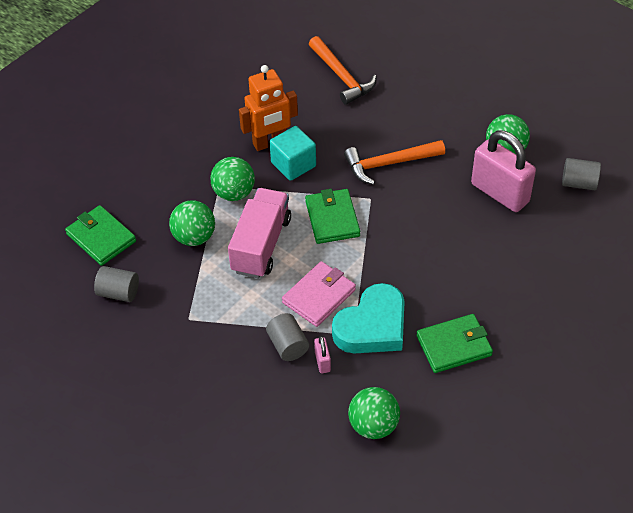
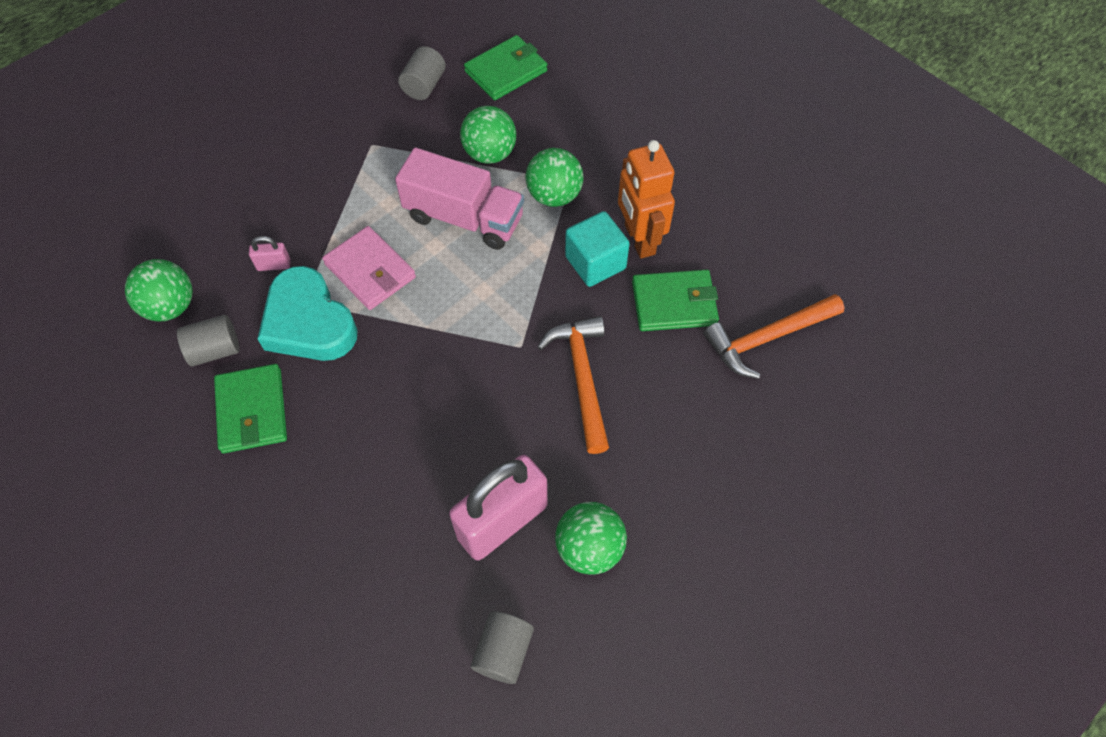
camera: 95 degrees right, 10 degrees up
(288, 345) = (307, 233): grey cylinder -> grey cylinder (215, 350)
(332, 219) = (492, 297): green wallet -> green wallet (674, 303)

